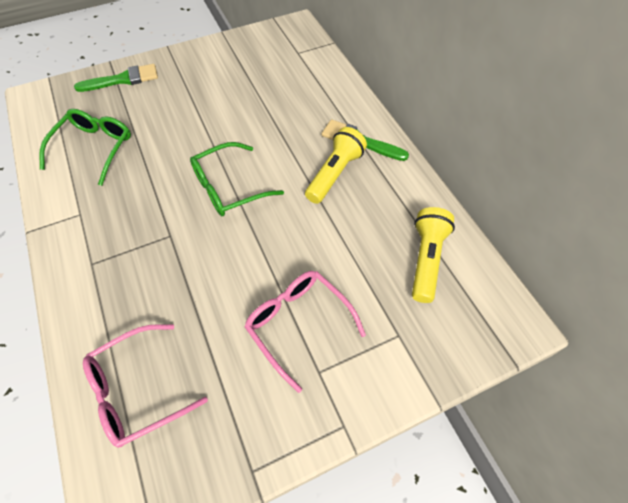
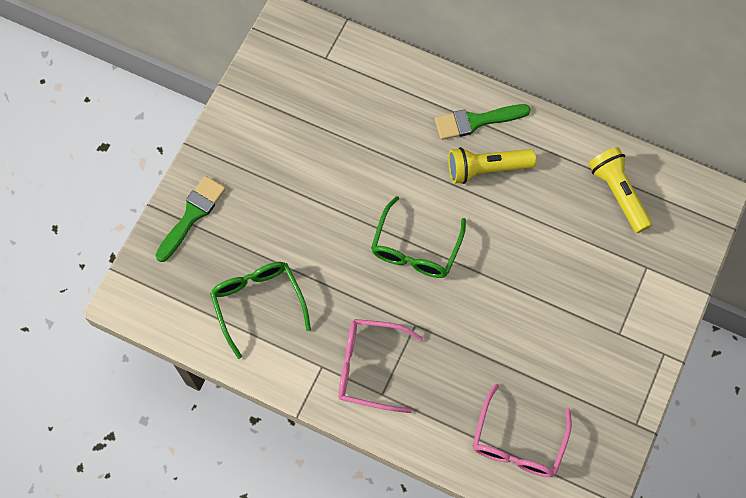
camera: 40 degrees left, 10 degrees up
(298, 324) = (576, 313): pink glasses -> pink glasses (370, 367)
(335, 173) = (486, 169): yellow flashlight -> yellow flashlight turned 90 degrees counterclockwise

